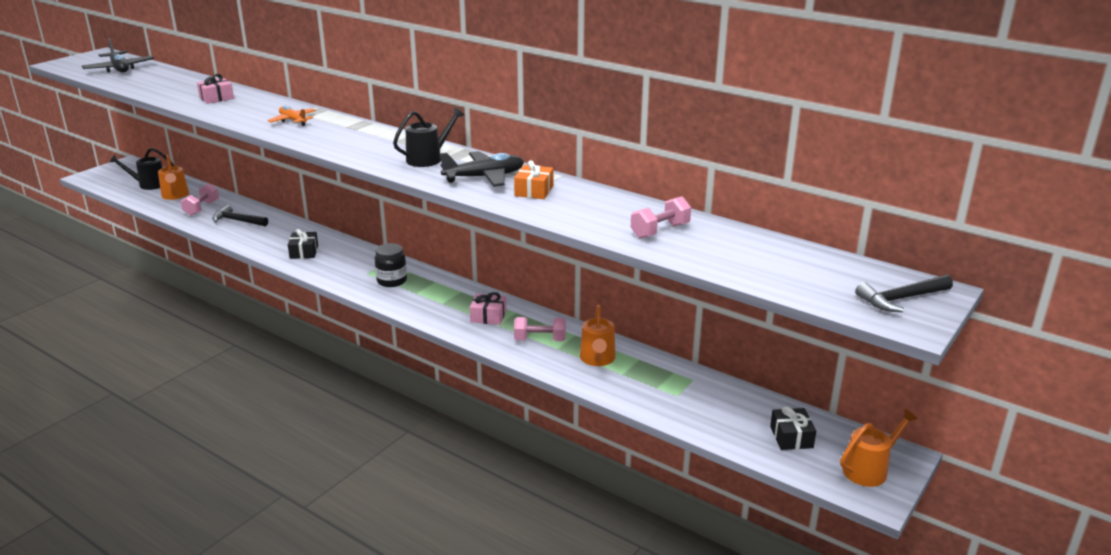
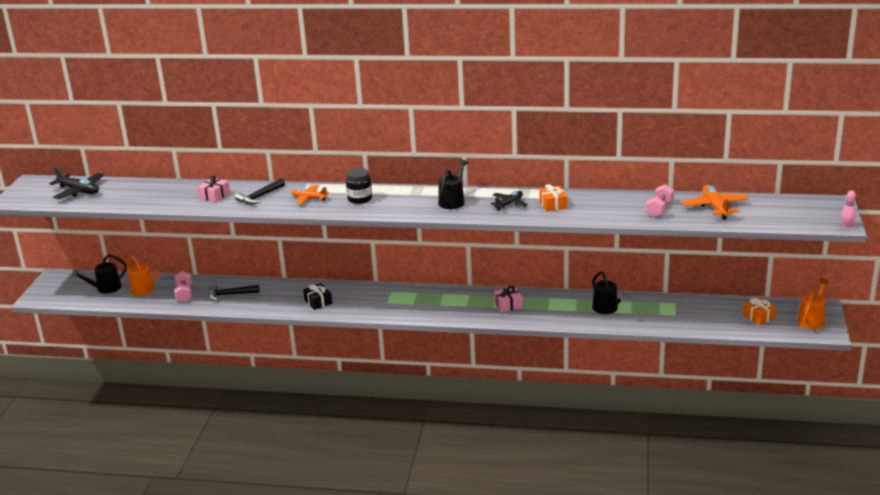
camera: 25 degrees left, 0 degrees up
(392, 281) = (412, 302): black jar -> black jar (359, 199)
(484, 177) = (509, 204): black plane -> black plane, size x0.65
(540, 340) = (559, 309): pink dumbbell -> none
(597, 359) = (607, 309): orange watering can -> black watering can
(741, 248) = (715, 207): none -> orange plane
(791, 437) = (758, 316): black gift -> orange gift
(901, 299) = (822, 212): black hammer -> black hammer (260, 196)
(920, 329) = (847, 225): none -> pink bowling pin

